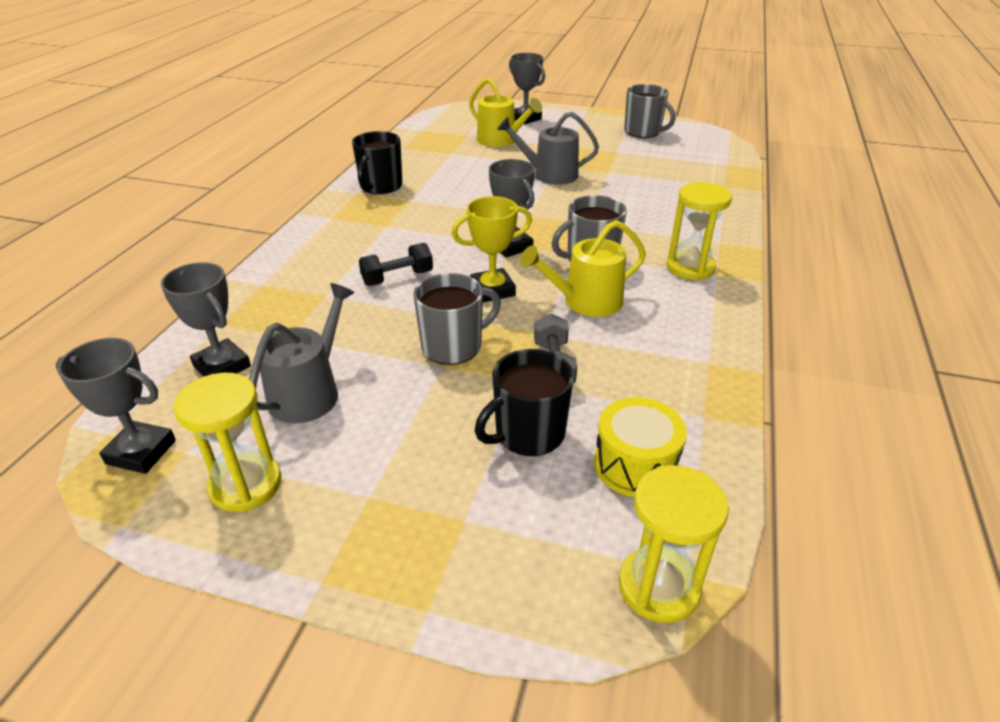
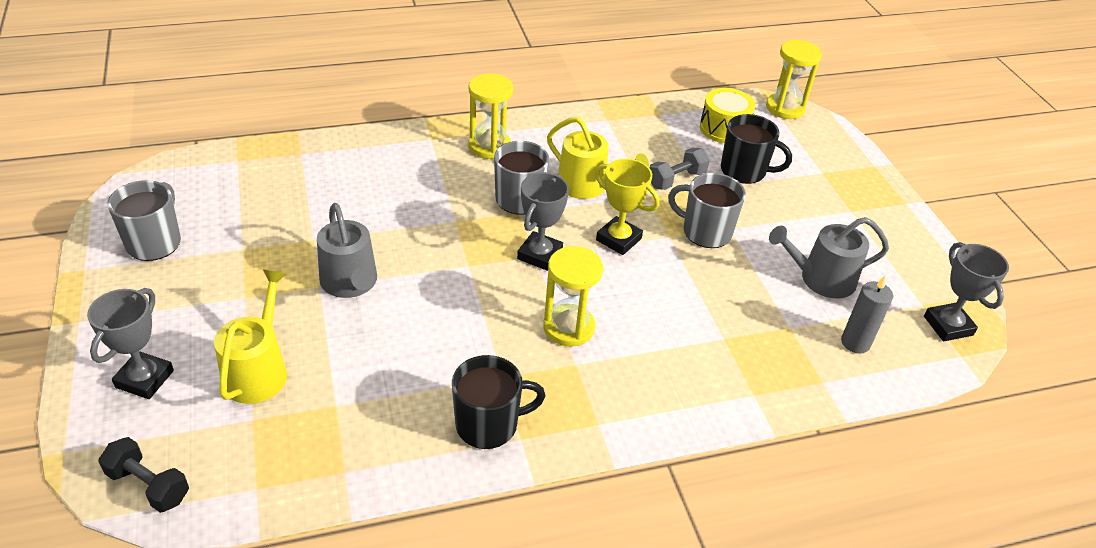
camera: 125 degrees left, 5 degrees up
(222, 366) = (855, 343): grey trophy -> grey candle
(246, 485) = (904, 262): yellow hourglass -> yellow hourglass (568, 327)
(397, 278) = (656, 305): black dumbbell -> black dumbbell (148, 485)

